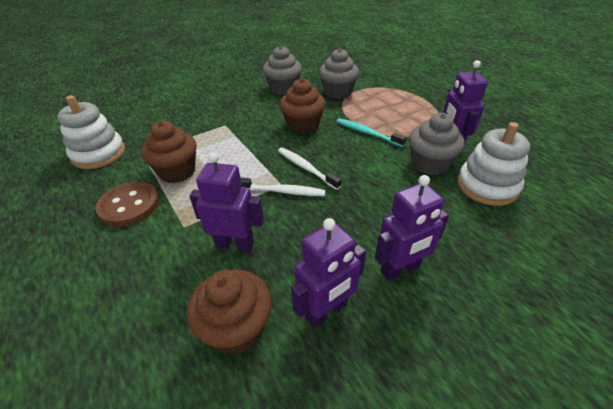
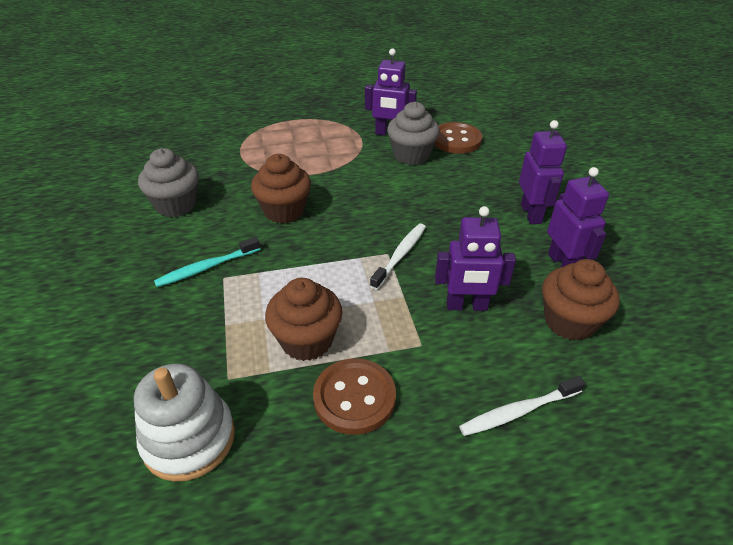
camera: 70 degrees left, 0 degrees up
(235, 244) = (466, 306): purple robot -> purple robot turned 120 degrees counterclockwise
(306, 168) = (370, 229): white toothbrush -> white toothbrush (518, 411)
(338, 92) = (231, 166): grey cupcake -> none
(367, 133) = (335, 172): turquoise toothbrush -> turquoise toothbrush (207, 267)
(487, 186) = (456, 140): white stacking toy -> brown button

